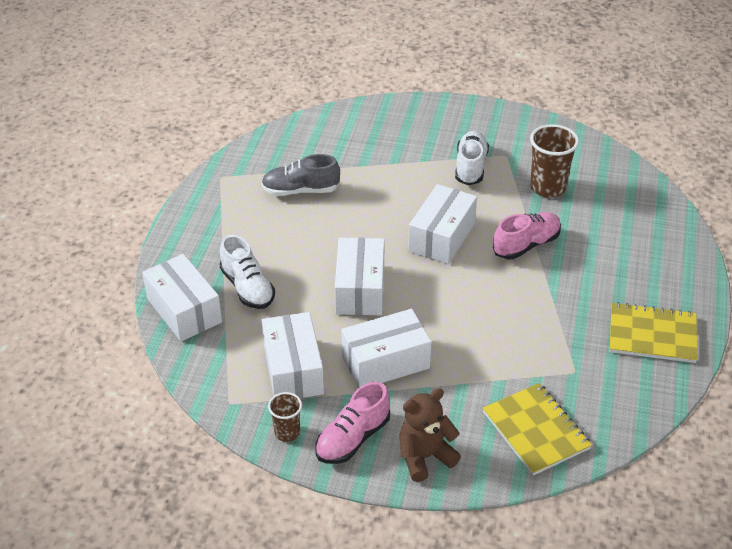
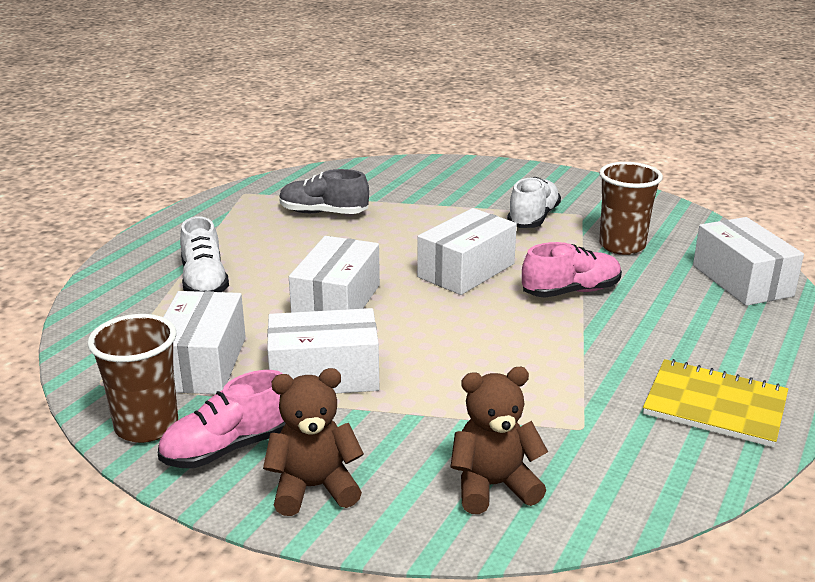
camera: 15 degrees right, 15 degrees down
(184, 310) = (117, 291): white box -> white box (742, 280)
(287, 432) = (146, 426): brown cup -> brown cup, size x1.74
(535, 430) = (493, 486): yellow notebook -> brown teddy bear

